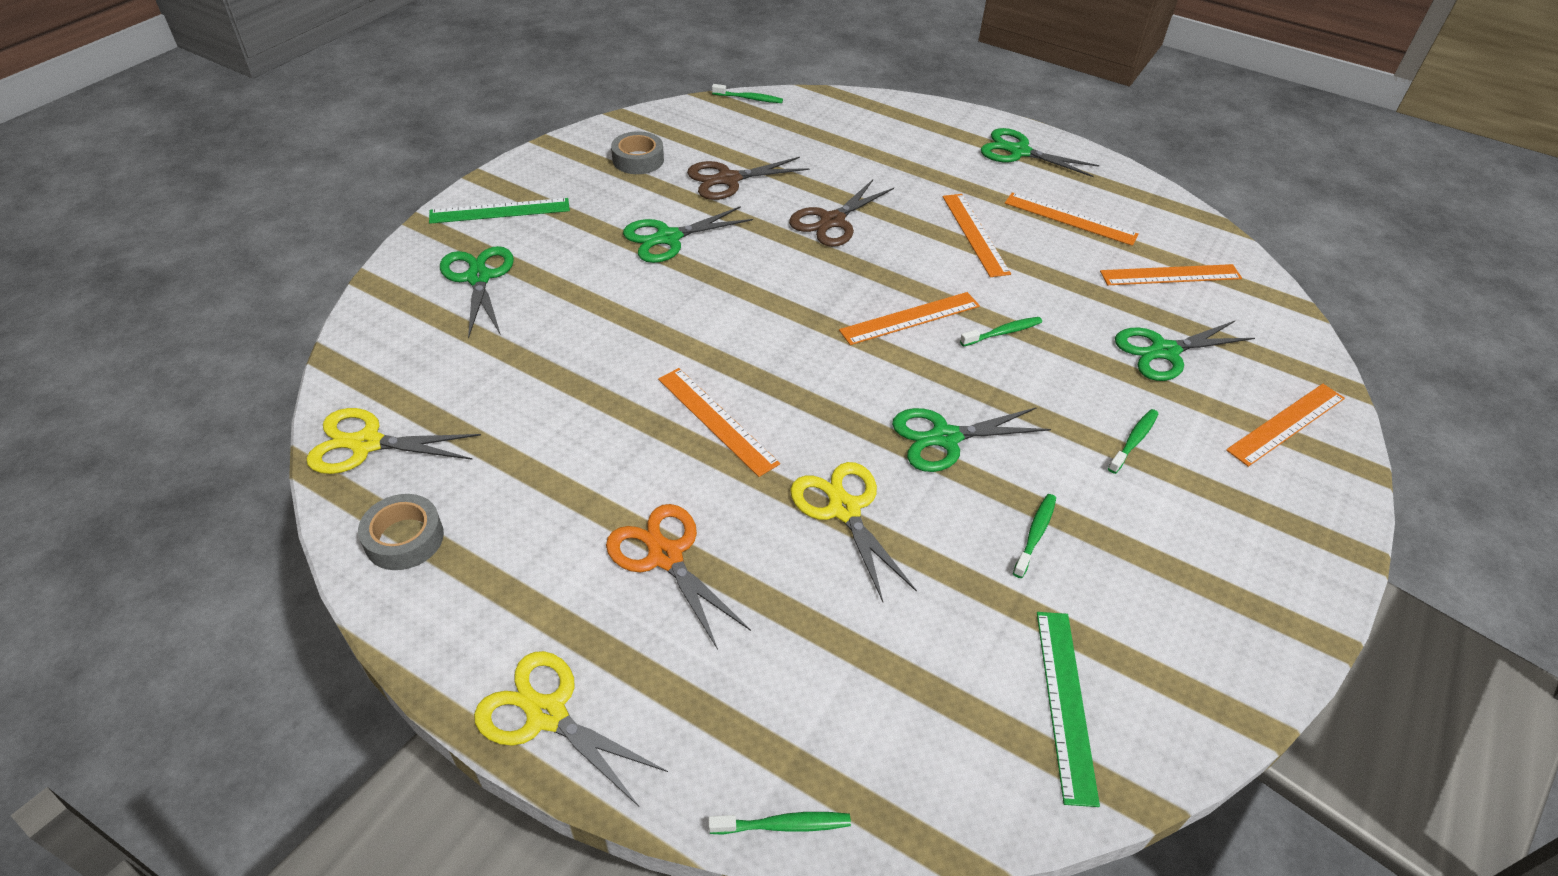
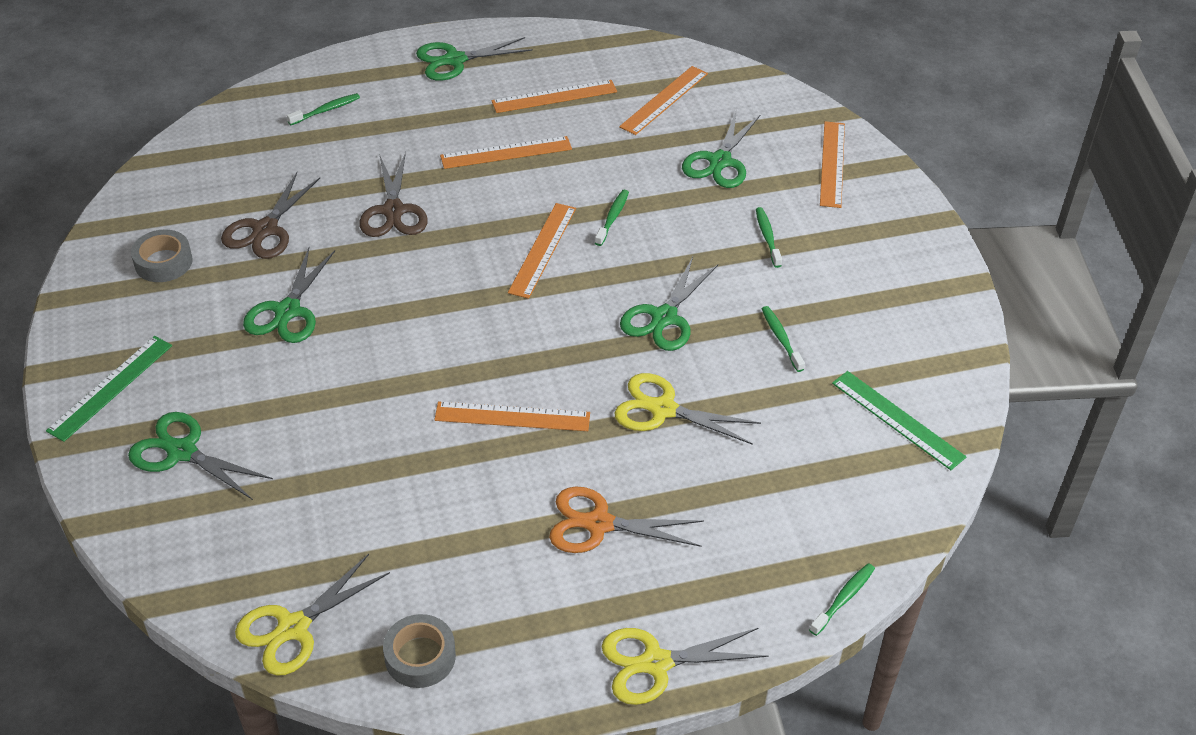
camera: 45 degrees left, 0 degrees up
(749, 98) = (178, 143): green toothbrush -> green toothbrush (326, 110)
(975, 234) = (506, 153): orange ruler -> orange ruler turned 45 degrees counterclockwise

